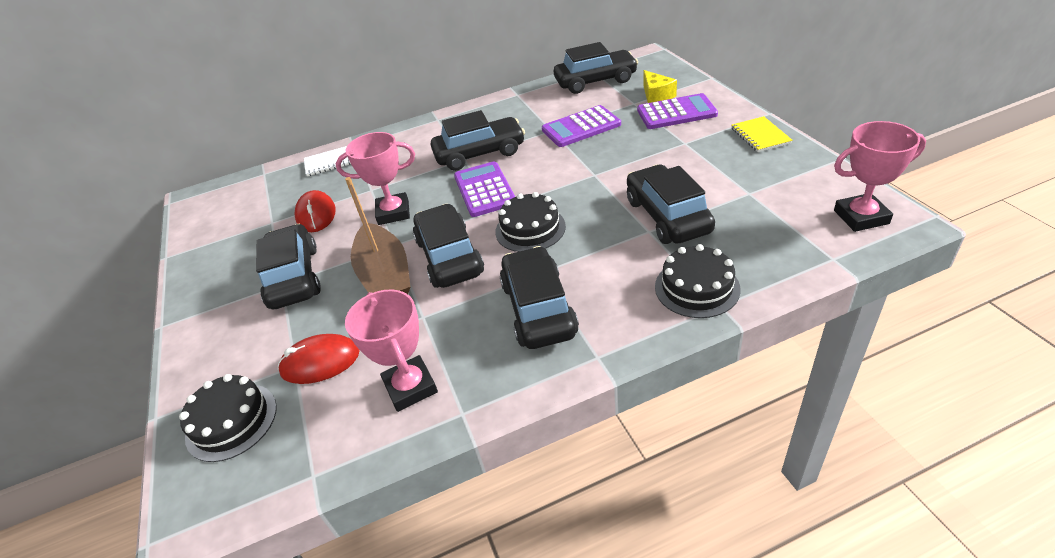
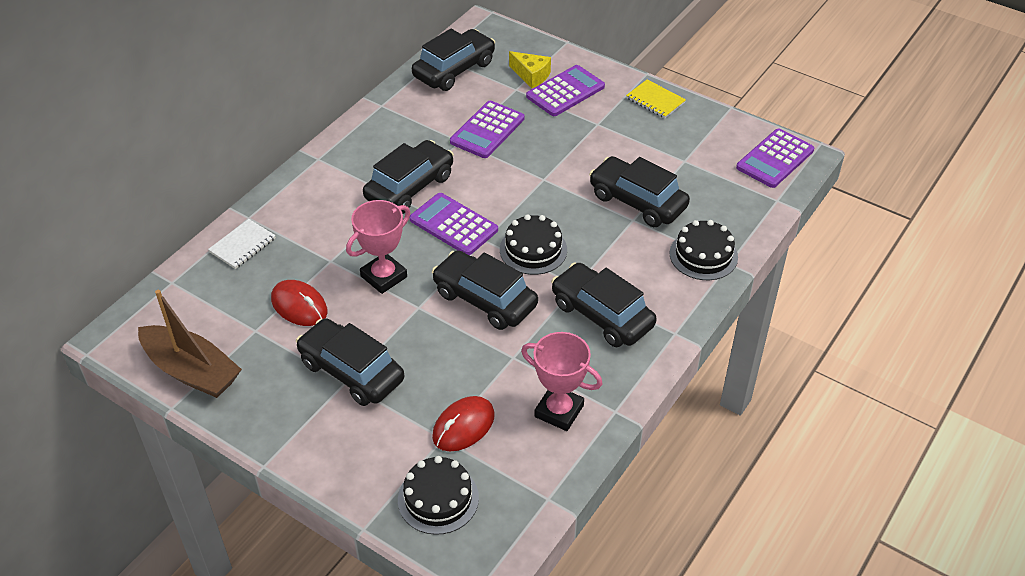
camera: 40 degrees left, 5 degrees up
(385, 276) = (443, 337): brown boat -> brown boat (192, 371)
(861, 217) = (775, 159): pink trophy -> purple calculator

